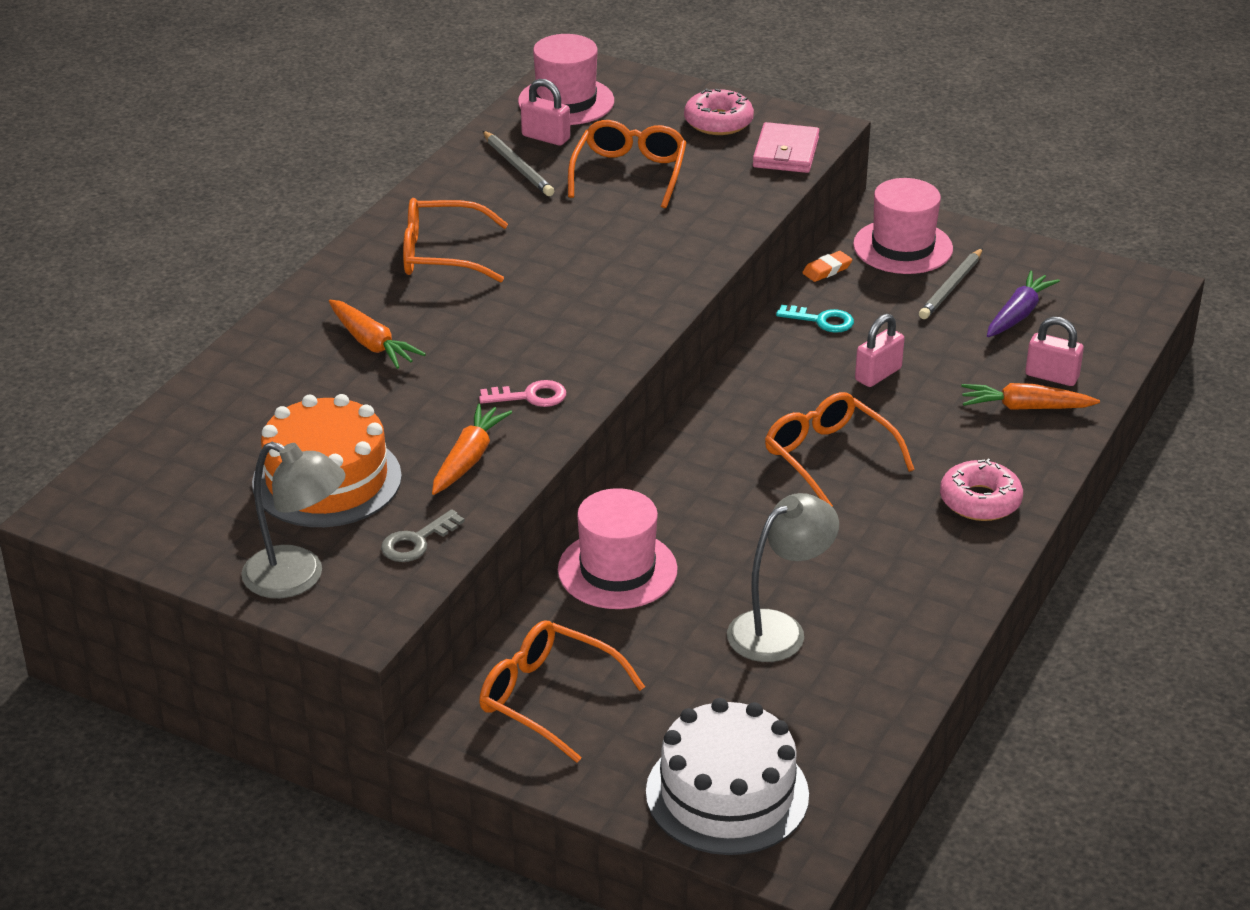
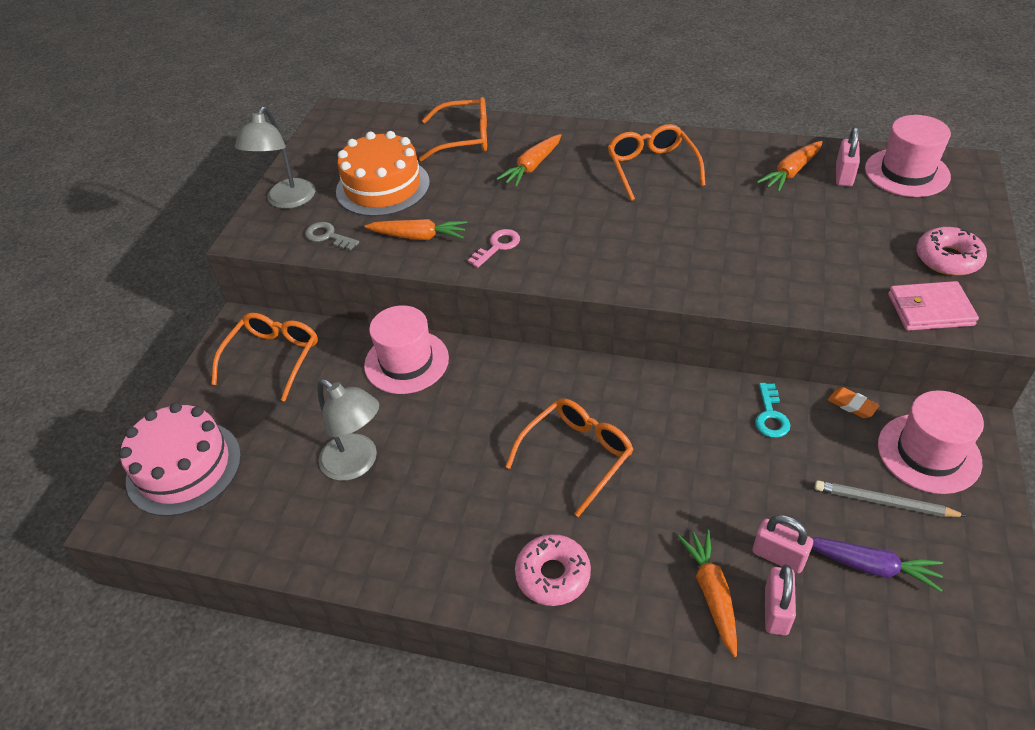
camera: 80 degrees right, 10 degrees up
(517, 167) = (791, 172): grey pencil -> orange carrot
(530, 396) = (497, 246): pink key -> pink key turned 120 degrees counterclockwise
(629, 173) = (823, 228): orange glasses -> orange glasses (464, 138)
(727, 794) = (184, 467): white cake -> pink cake
(878, 374) = (710, 469): pink padlock -> pink padlock (778, 556)

